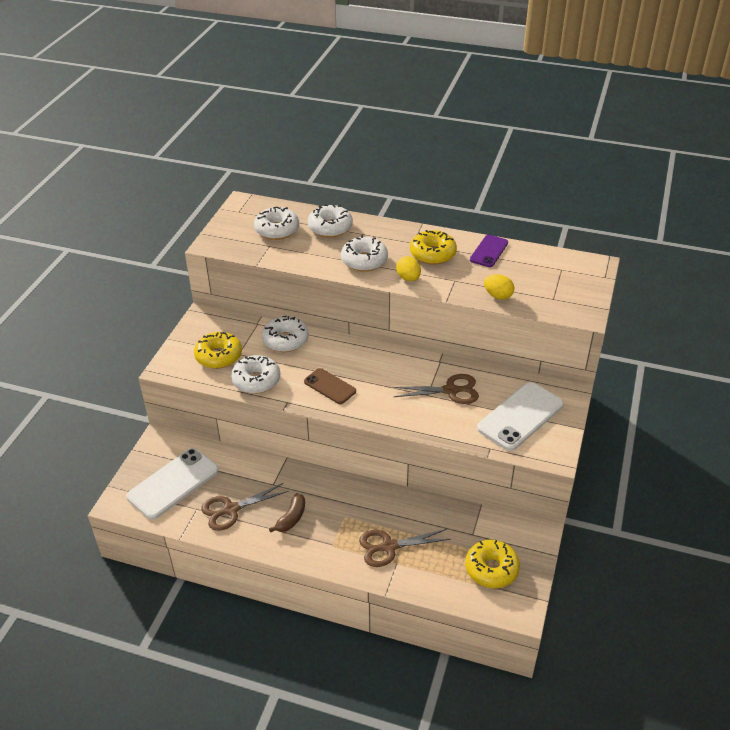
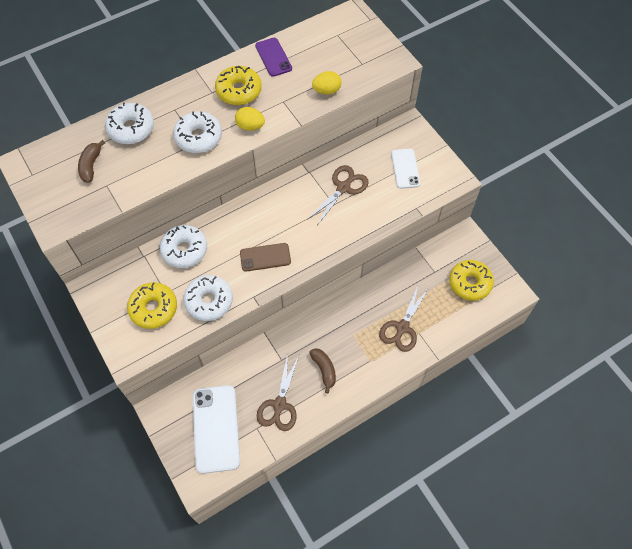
camera: 50 degrees left, 20 degrees up
(277, 230) = (91, 165): white donut -> brown banana
(520, 416) = (405, 168): white phone -> white phone, size x0.59

